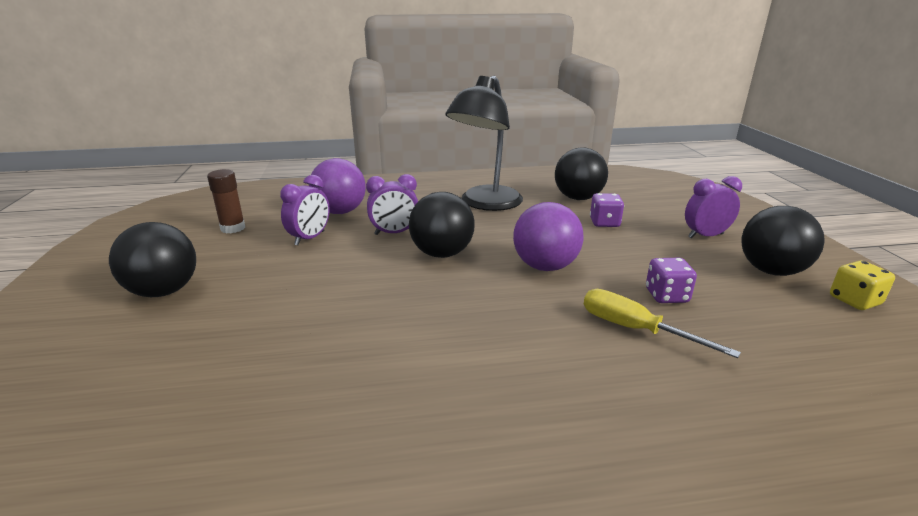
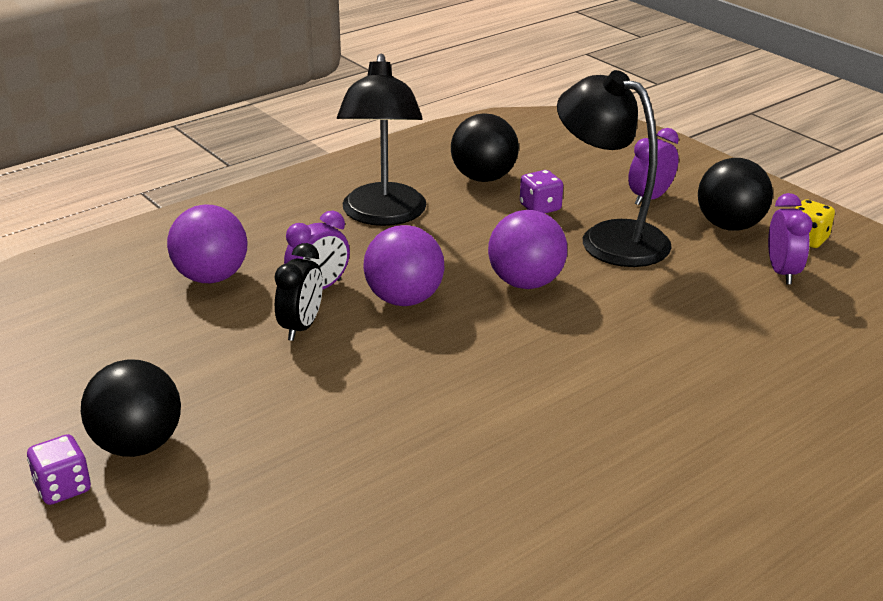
camera: 30 degrees left, 5 degrees up
(233, 228) = (96, 342): brown glue stick -> none
(310, 238) = (222, 326): purple clock -> purple clock (782, 272)
(354, 252) = (301, 327): none -> black clock
(442, 254) = (404, 299): black ball -> purple ball
(635, 329) = (656, 325): yellow screwdriver -> none
(646, 254) = (609, 238): none -> black lamp
(666, 296) = (659, 281): purple dice -> purple dice (63, 488)

